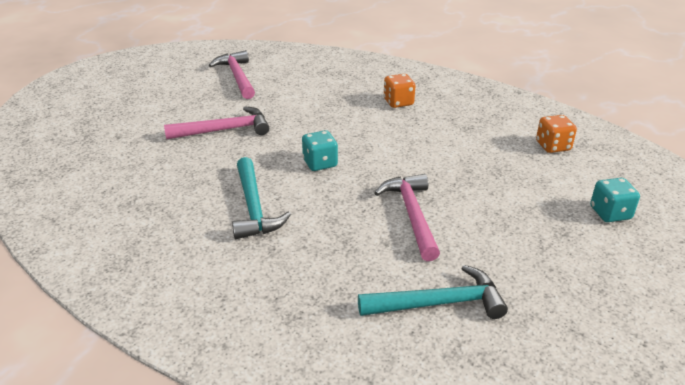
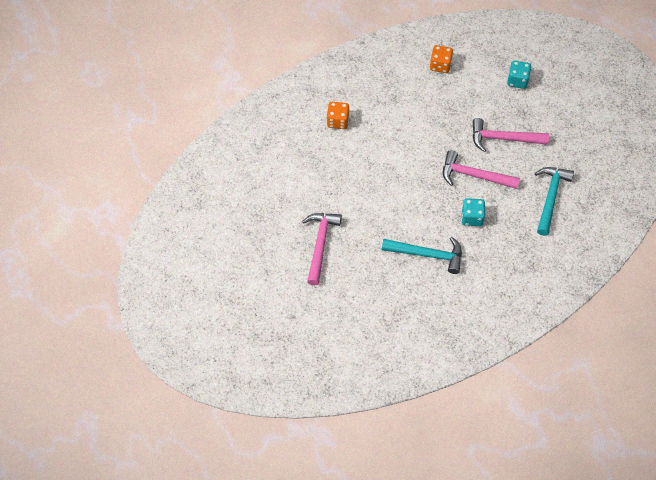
camera: 65 degrees left, 25 degrees up
(237, 77) = (234, 211): pink hammer -> pink hammer (503, 139)
(320, 163) = (395, 201): turquoise dice -> turquoise dice (472, 218)

